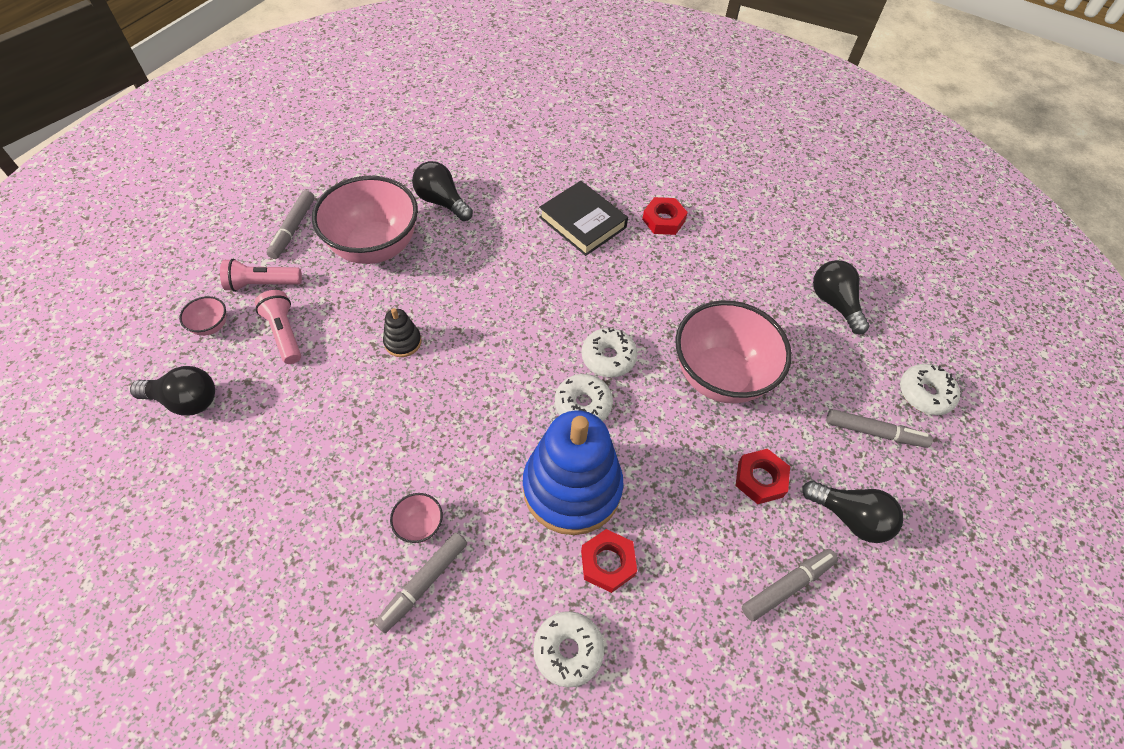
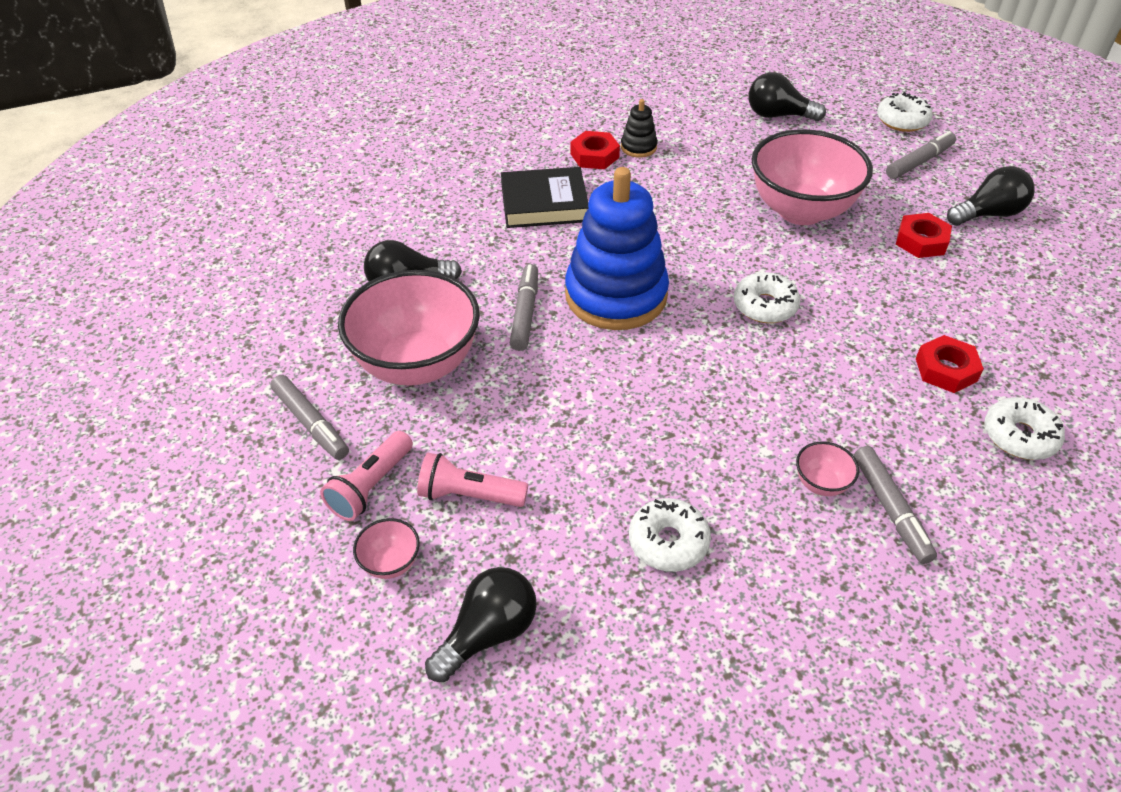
camera: 50 degrees left, 10 degrees down
(403, 342) = (576, 398): black stacking toy -> black stacking toy (638, 147)
(572, 488) = (852, 356): blue stacking toy -> blue stacking toy (616, 295)
(608, 357) = (724, 265): white donut -> white donut (668, 542)
(787, 586) = (1030, 277): grey marker -> grey marker (525, 313)

